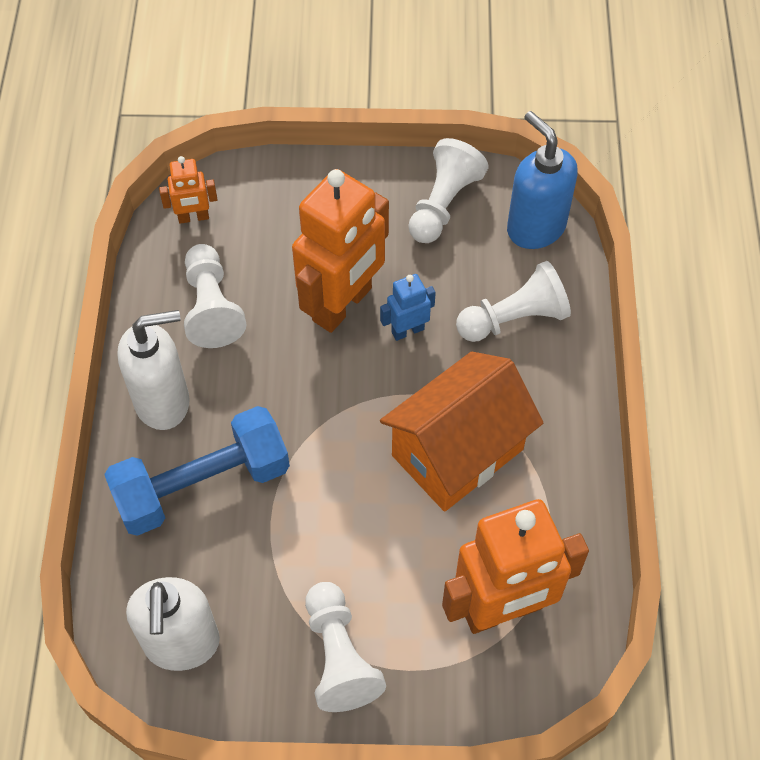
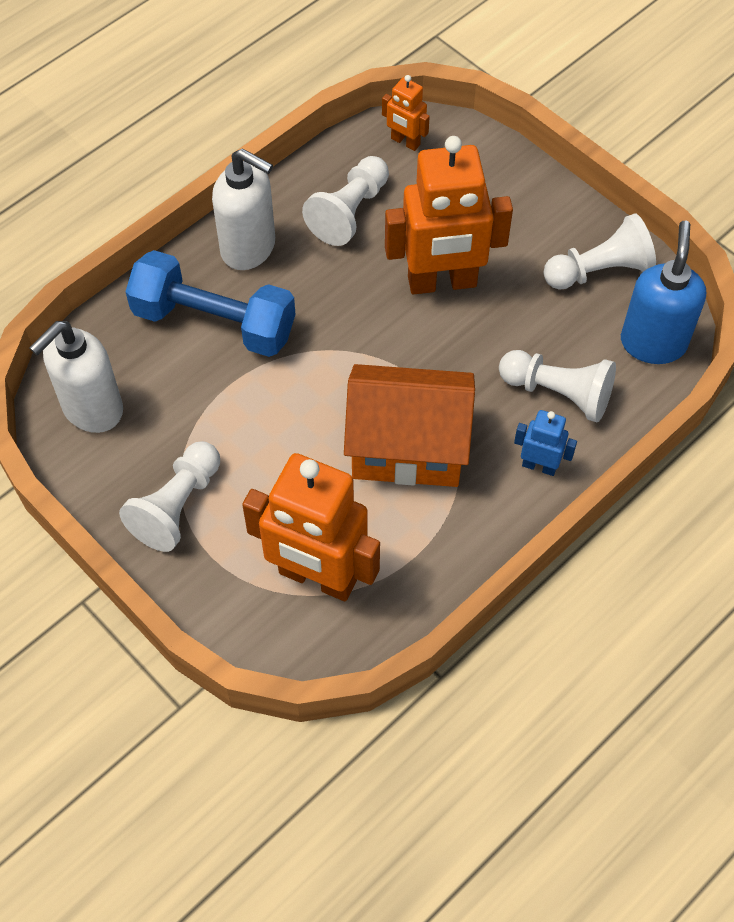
camera: 45 degrees right, 0 degrees up
(407, 330) = (468, 337): blue robot -> blue robot (539, 466)

